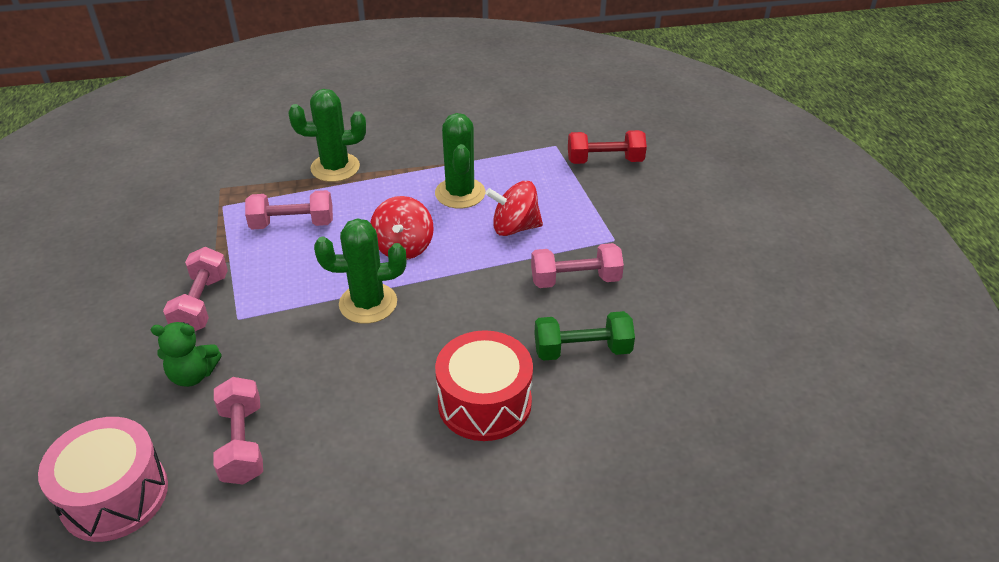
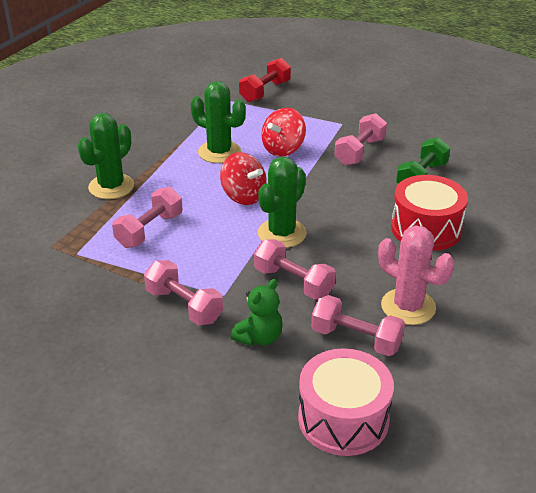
camera: 50 degrees left, 5 degrees down
(296, 353) = (293, 282): none -> pink dumbbell
(328, 457) = (408, 307): none -> pink cactus

